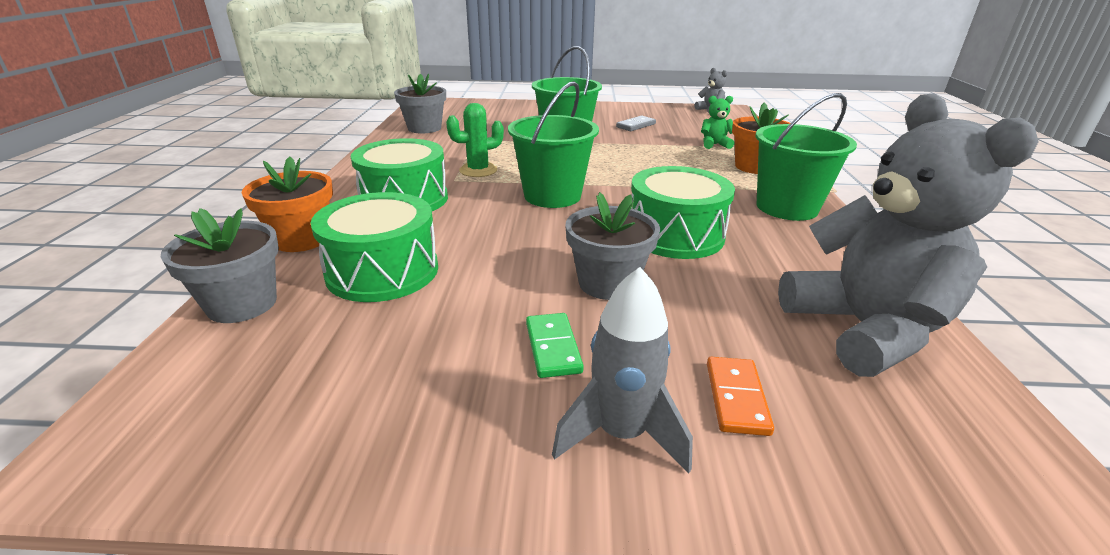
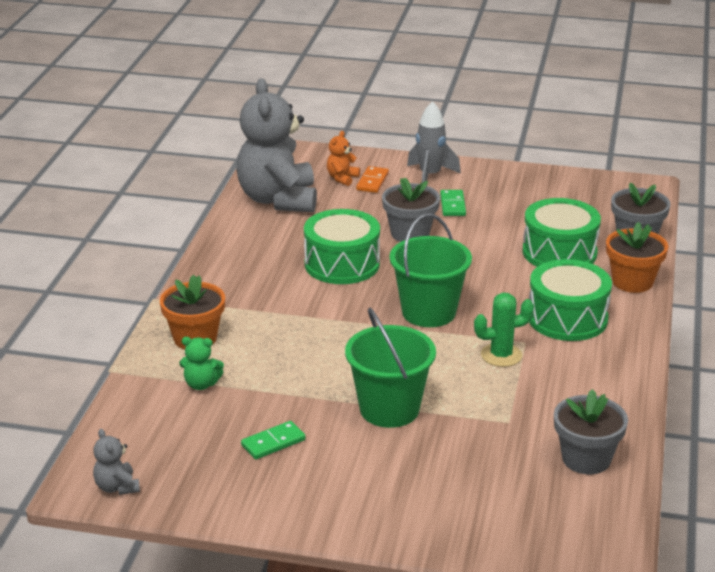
camera: 170 degrees left, 0 degrees up
(636, 125) = (273, 442): grey domino -> green domino
(786, 207) = (224, 283): green bucket -> none
(806, 402) = (342, 178): none -> orange teddy bear

